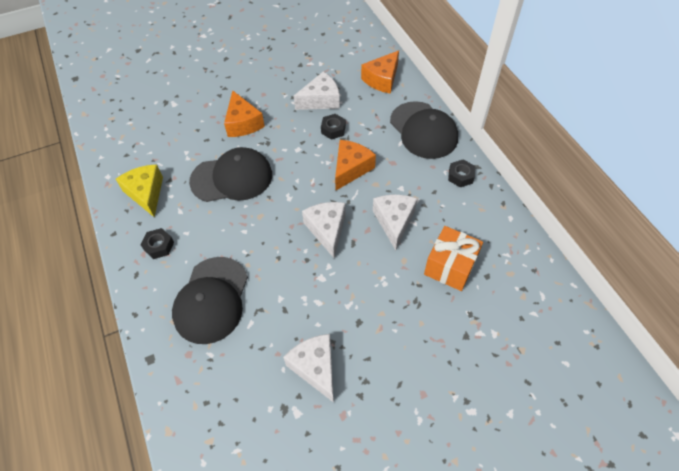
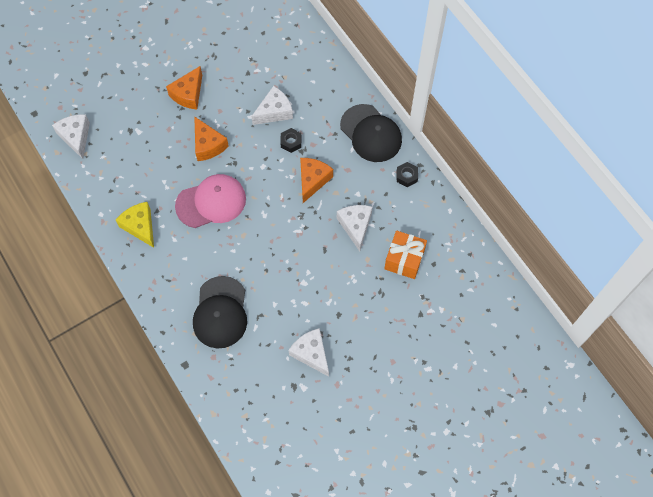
camera: 10 degrees left, 10 degrees up
(159, 246) = (165, 273): black nut -> none
(232, 178) = (211, 202): black cap -> pink cap
(327, 230) = (301, 241): white cheese -> white cheese (76, 137)
(382, 79) = (327, 82): orange cheese -> orange cheese (188, 94)

